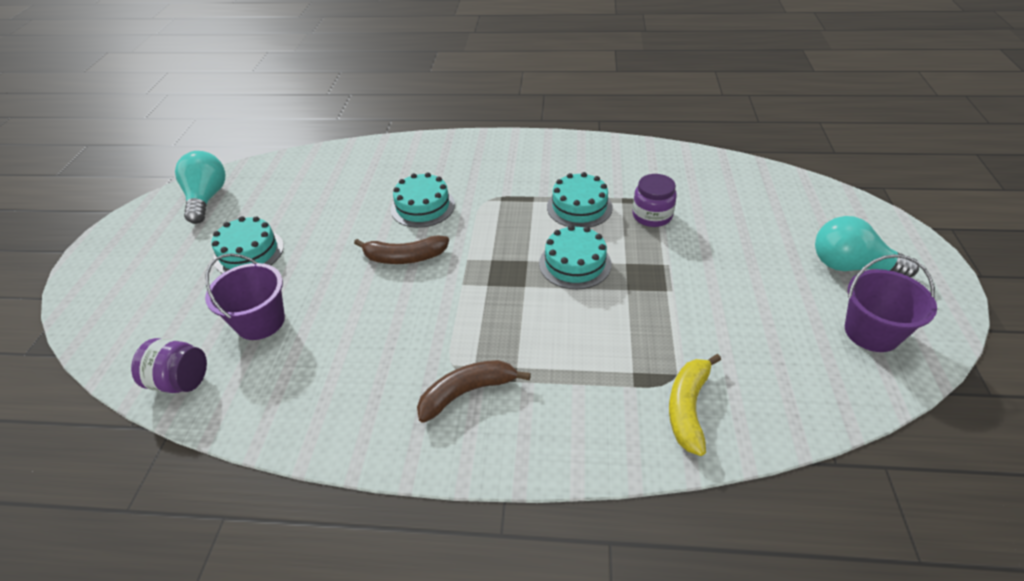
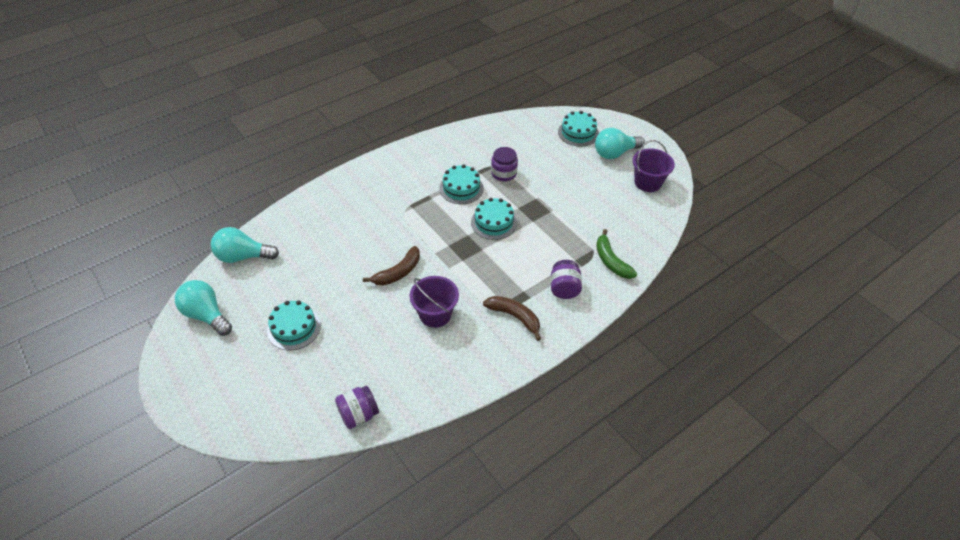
camera: 45 degrees left, 5 degrees up
(260, 322) = (361, 357): purple bucket -> purple bucket (435, 314)
(297, 165) = (243, 256): none -> turquoise light bulb
(423, 207) = (370, 237): turquoise cake -> turquoise cake (578, 133)
(467, 392) = (514, 317): brown banana -> brown banana turned 105 degrees clockwise
(574, 400) = (564, 288): none -> purple jar
(688, 408) = (611, 261): yellow banana -> green banana

